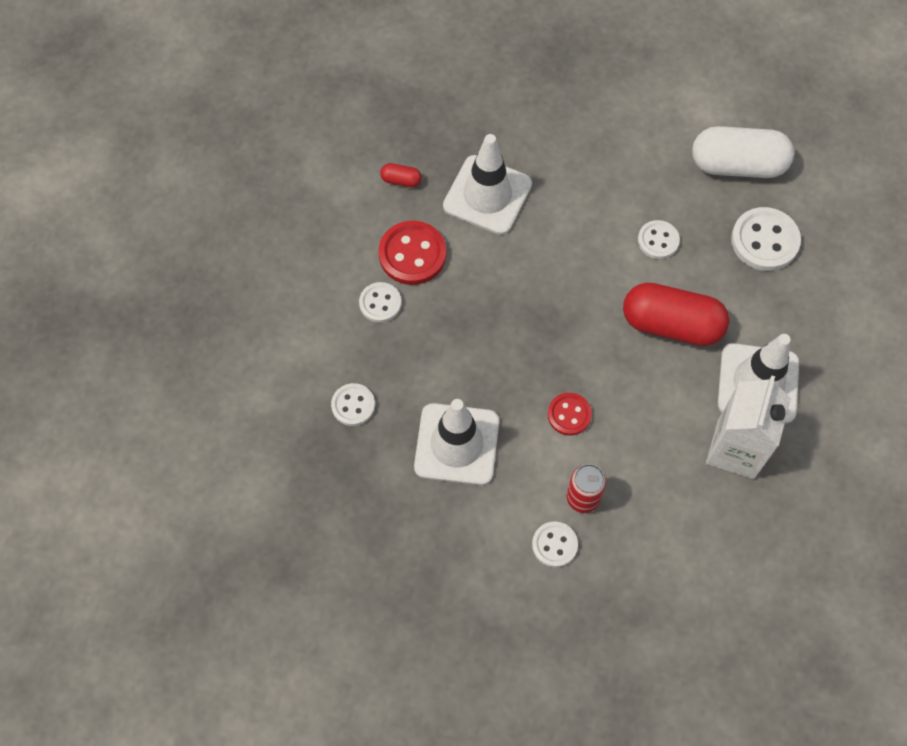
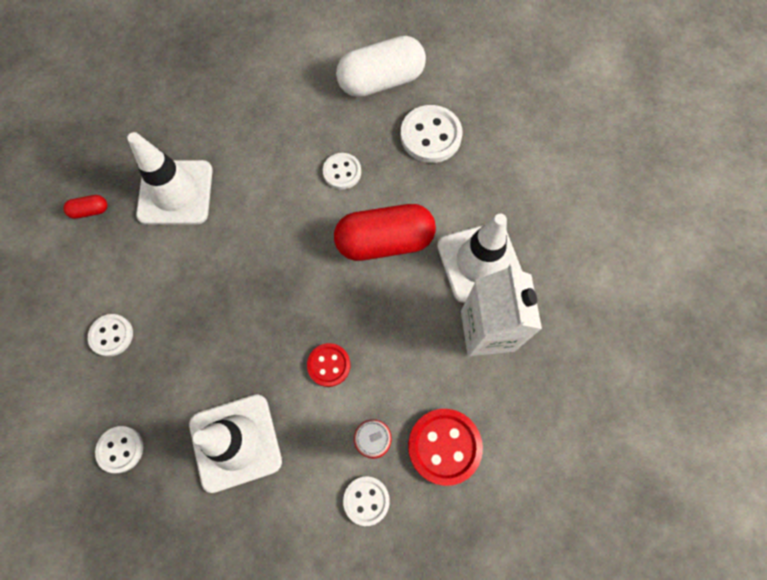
camera: 25 degrees left, 5 degrees up
(412, 254) = (126, 275): red button -> red button (444, 446)

